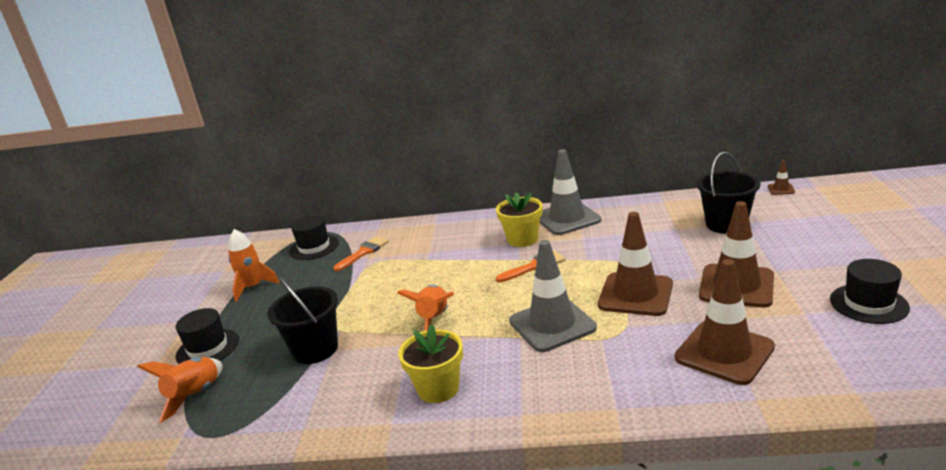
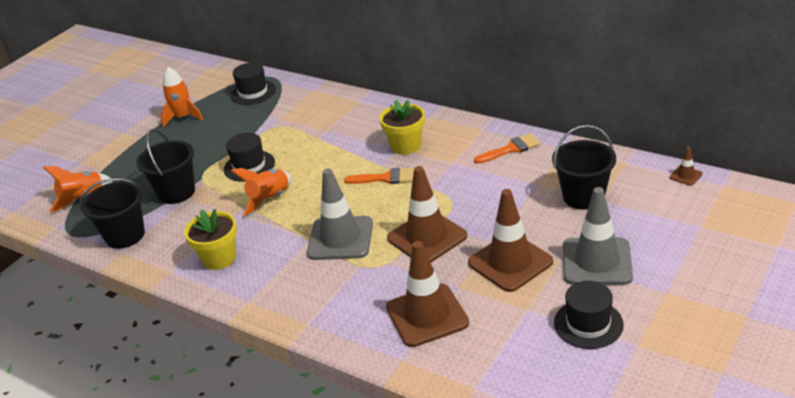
camera: 30 degrees right, 10 degrees up
(207, 348) = (117, 162): black hat -> black hat (249, 166)
(291, 411) = (125, 235): none -> black bucket
(364, 252) = (281, 112): orange brush -> orange brush (511, 149)
(567, 219) = (463, 137): grey traffic cone -> grey traffic cone (597, 262)

